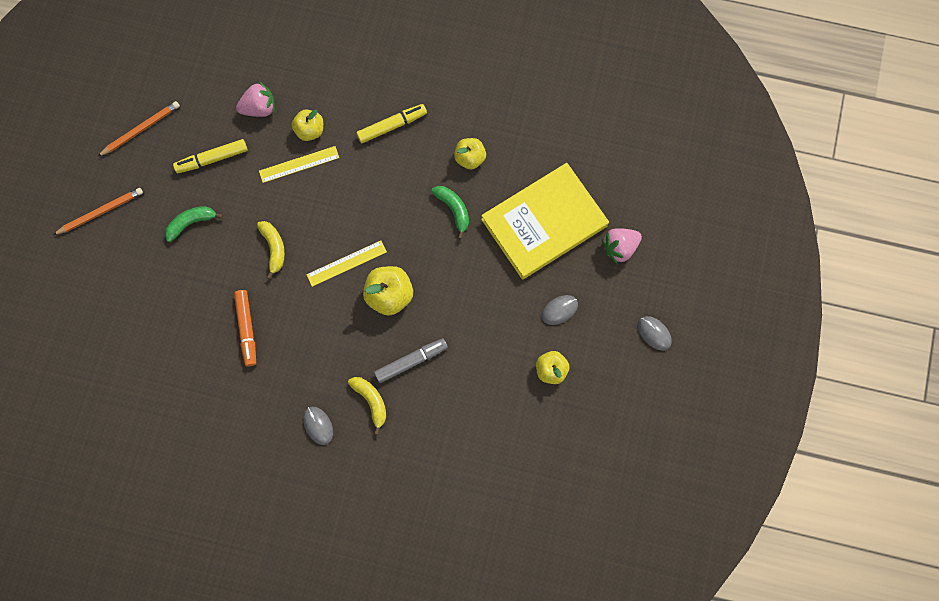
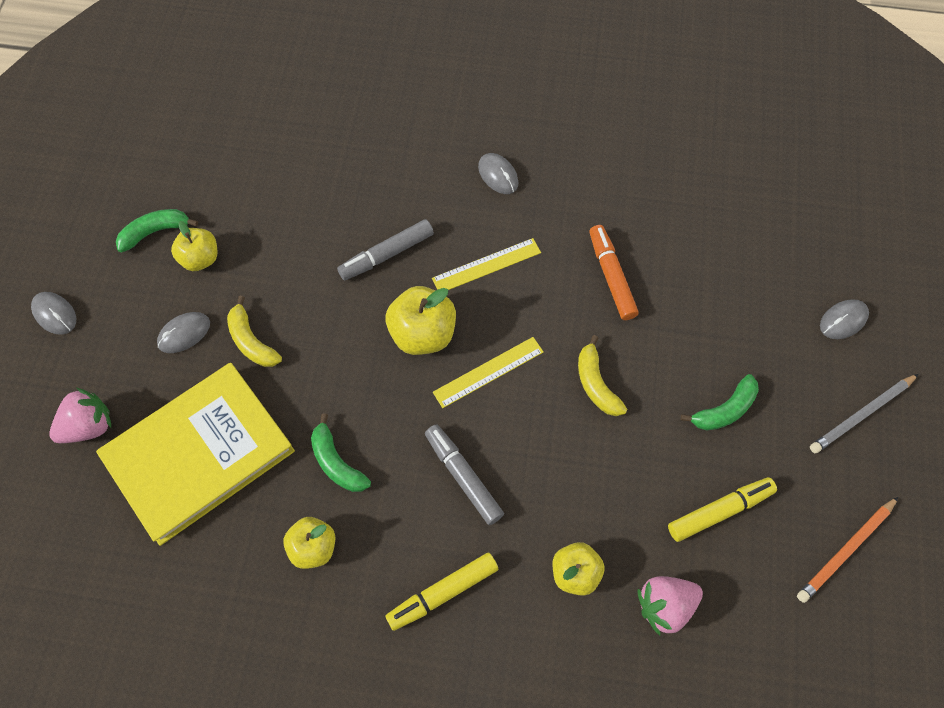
camera: 175 degrees right, 10 degrees down
(89, 280) = (843, 320): none -> grey mouse
(100, 212) = (862, 414): orange pencil -> grey pencil
(299, 164) = (582, 514): yellow ruler -> yellow ruler (486, 265)
(371, 194) = (463, 476): none -> grey marker
(371, 401) = (434, 206): yellow banana -> yellow banana (251, 341)
(587, 396) = (155, 232): none -> green banana

